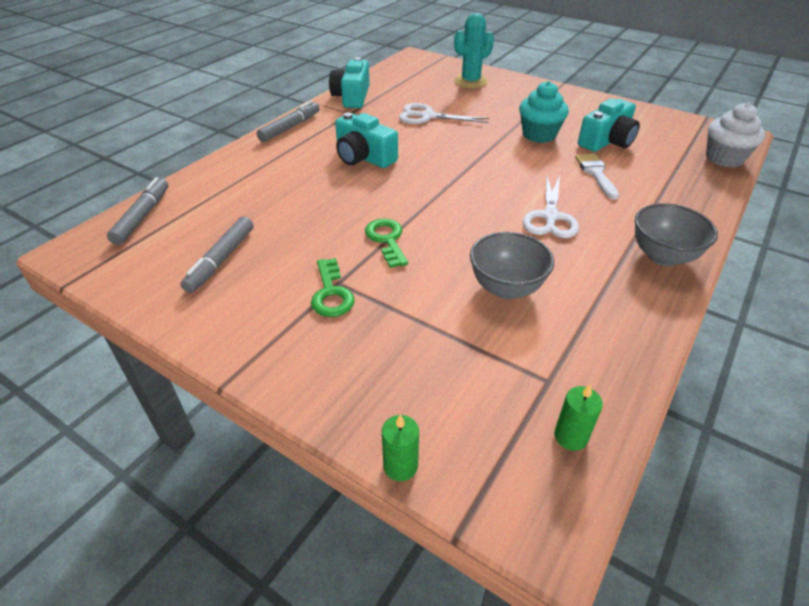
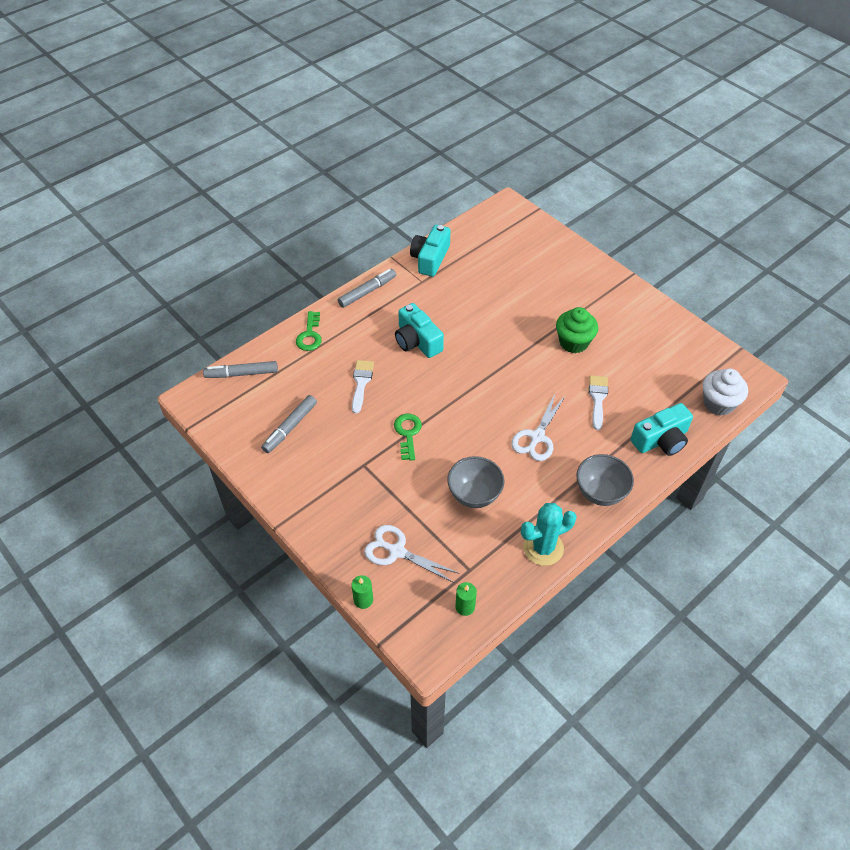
camera: 15 degrees right, 10 degrees up
(142, 216) = (242, 374): grey marker -> grey marker turned 120 degrees counterclockwise
(308, 201) = (361, 383): none -> white brush
(331, 293) = (356, 473): green key -> green key (310, 335)
(428, 116) = (487, 299): white scissors -> white scissors (397, 551)
(470, 82) = (545, 256): turquoise cactus -> turquoise cactus (543, 548)
(539, 135) = (573, 342): turquoise cupcake -> green cupcake
(607, 141) = (629, 362): turquoise camera -> turquoise camera (661, 440)

